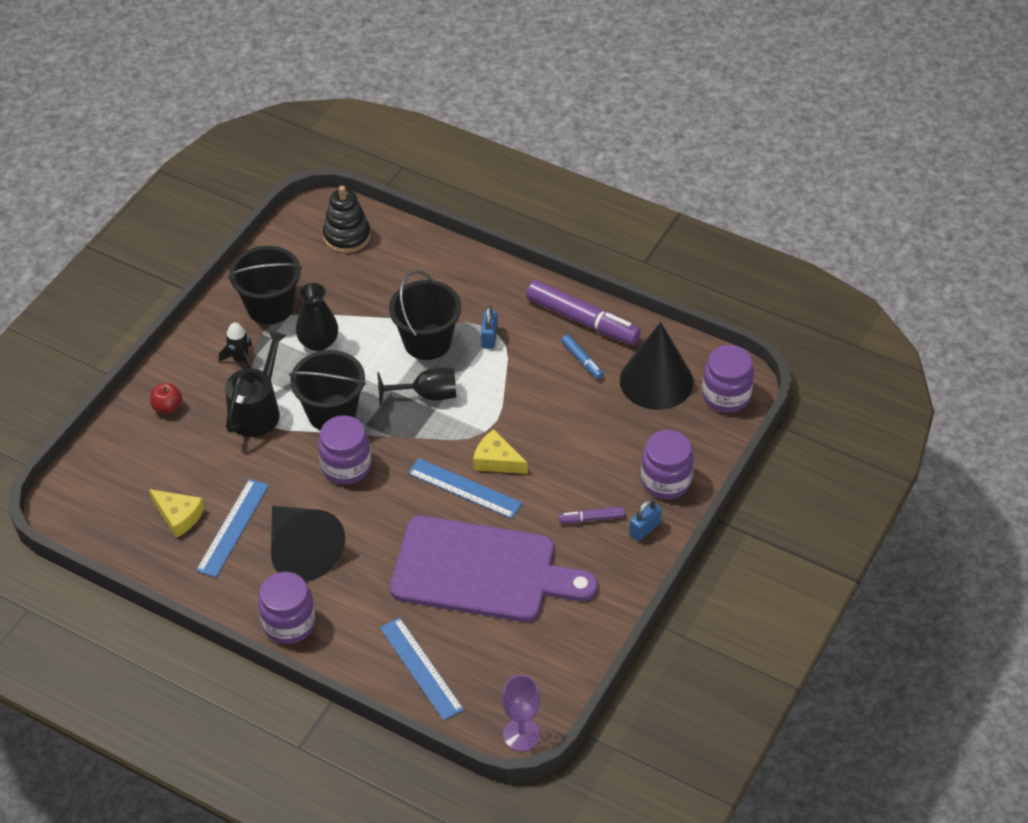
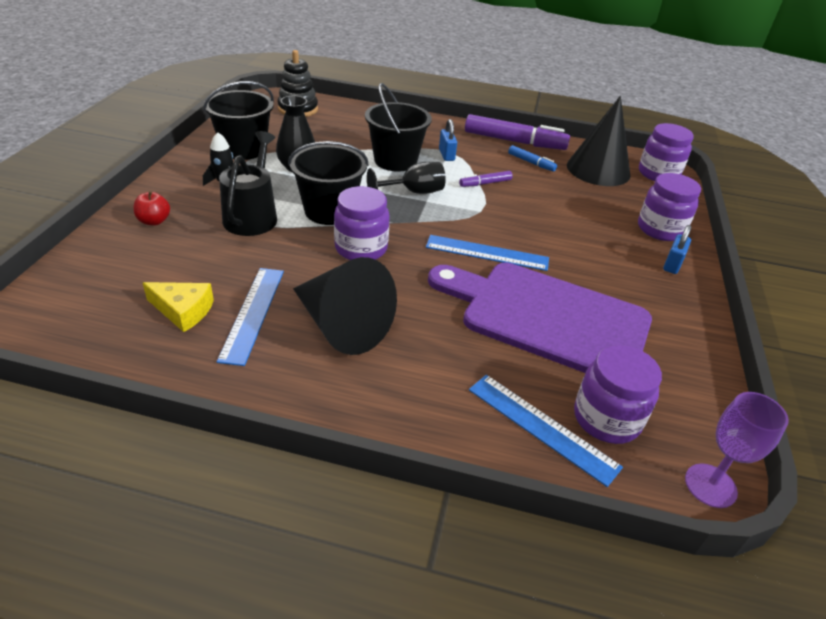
camera: 20 degrees left, 10 degrees down
(289, 623) = (355, 403): purple jar -> purple jar (606, 419)
(481, 571) = (547, 318): purple cutting board -> purple cutting board turned 150 degrees counterclockwise
(496, 460) = (504, 230): yellow cheese -> none
(591, 518) = (620, 262): purple marker -> purple marker (485, 183)

